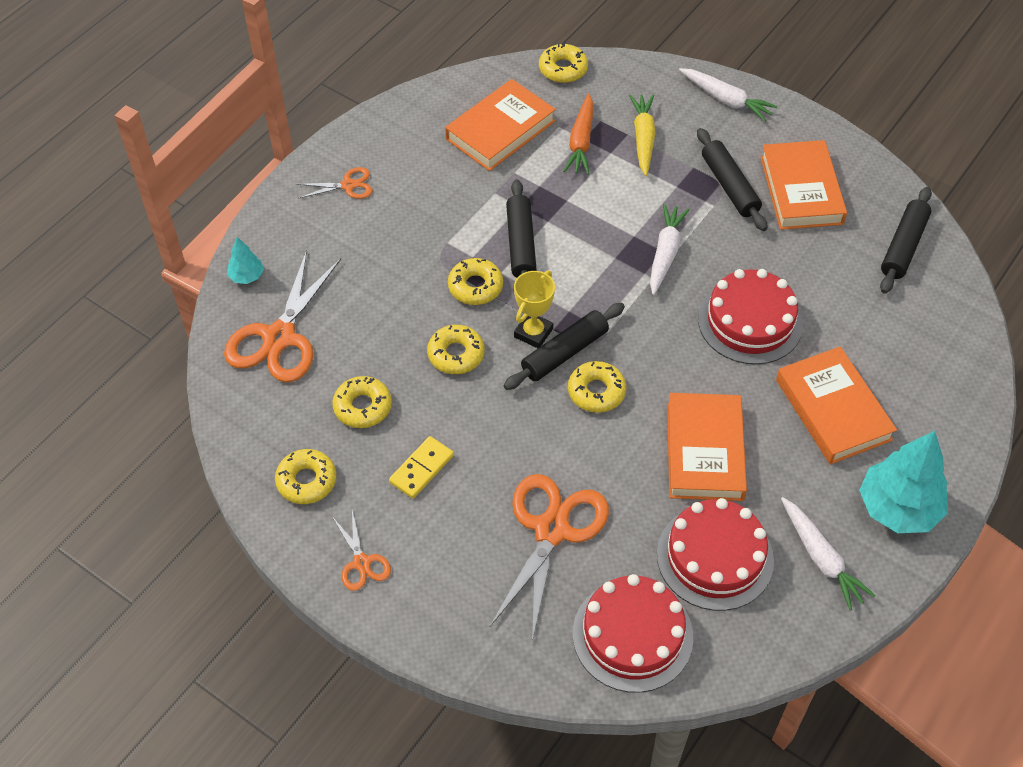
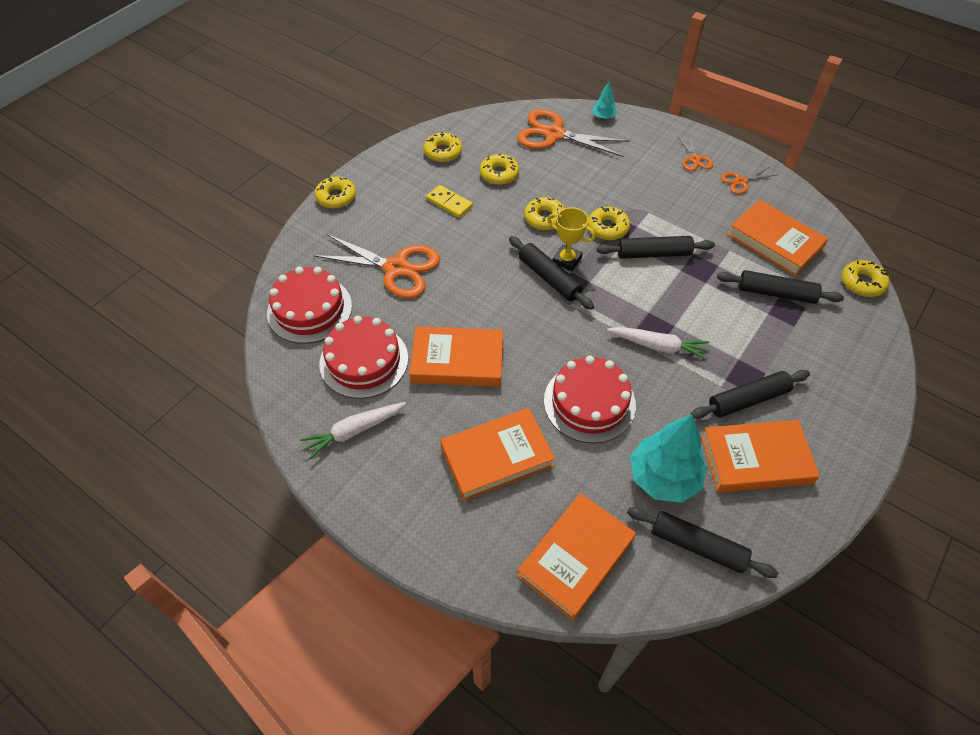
camera: 90 degrees right, 0 degrees up
(361, 563) = (382, 178): orange scissors -> orange scissors (741, 181)
(581, 141) = (776, 293): orange carrot -> black rolling pin
(596, 391) = (513, 296): yellow donut -> yellow donut (336, 197)
(643, 138) = (791, 337): yellow carrot -> none
(726, 99) = (863, 405): white carrot -> none
(898, 508) = (394, 495): turquoise tree -> turquoise tree (663, 477)
(936, 343) = (575, 557): none -> orange book

